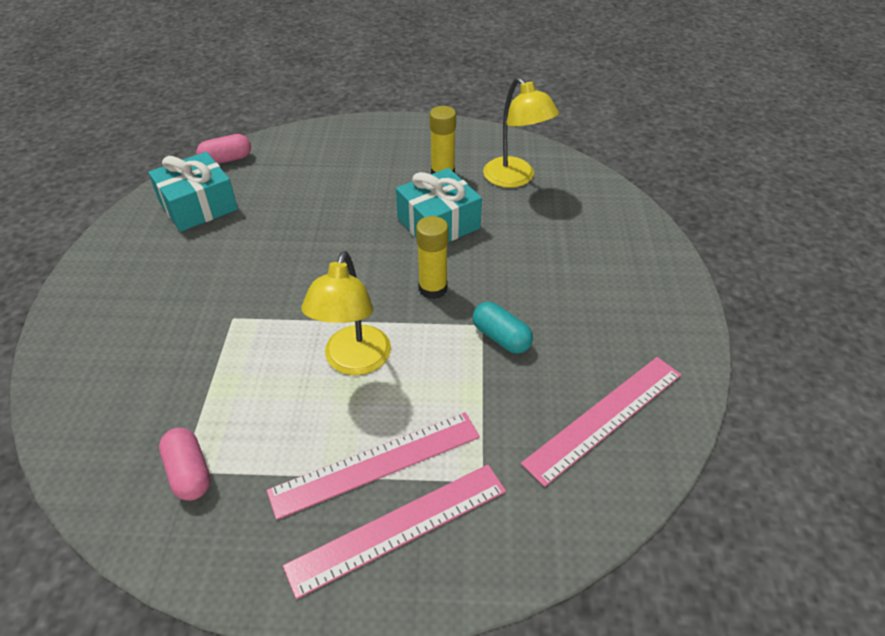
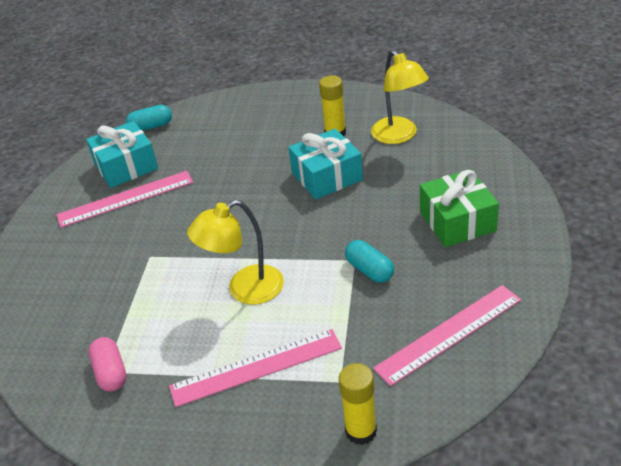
camera: 10 degrees right, 5 degrees down
(226, 159) = (151, 127): pink capsule -> turquoise capsule
(354, 362) = (245, 290): yellow lamp -> yellow lamp turned 45 degrees clockwise
(398, 527) = (269, 414): pink ruler -> pink ruler (125, 199)
(433, 289) = (316, 231): yellow glue stick -> yellow glue stick (361, 431)
(594, 279) = (457, 221): none -> green gift

